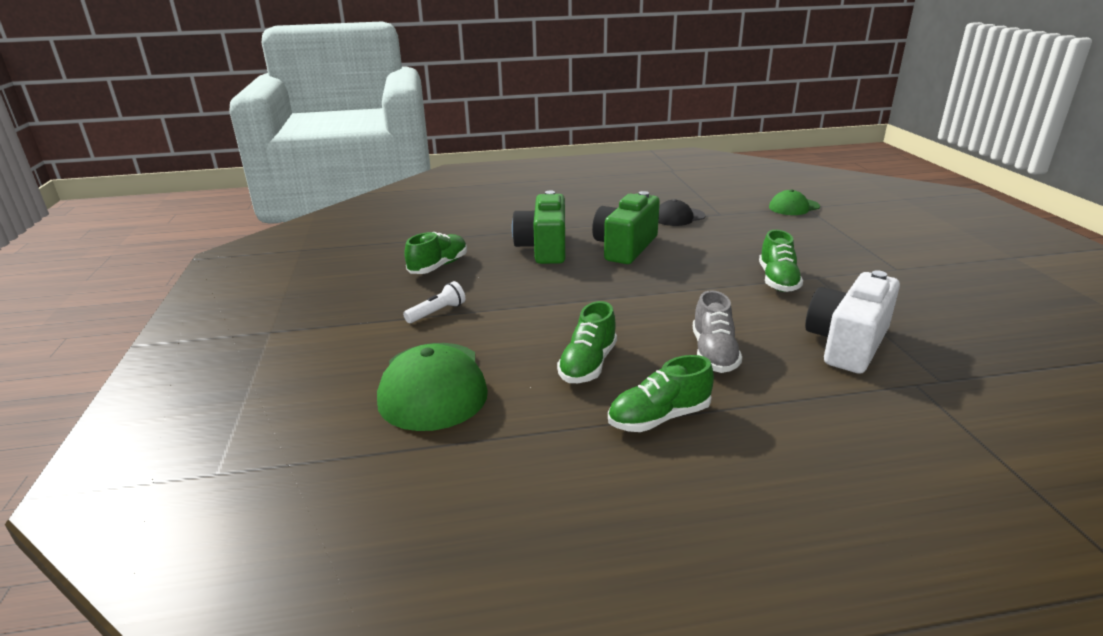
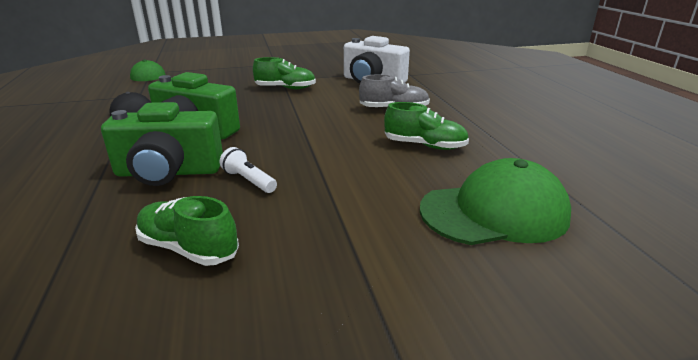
camera: 95 degrees left, 0 degrees up
(437, 312) = (339, 230): white flashlight -> white flashlight (249, 181)
(659, 418) = (478, 125): green shoe -> none

